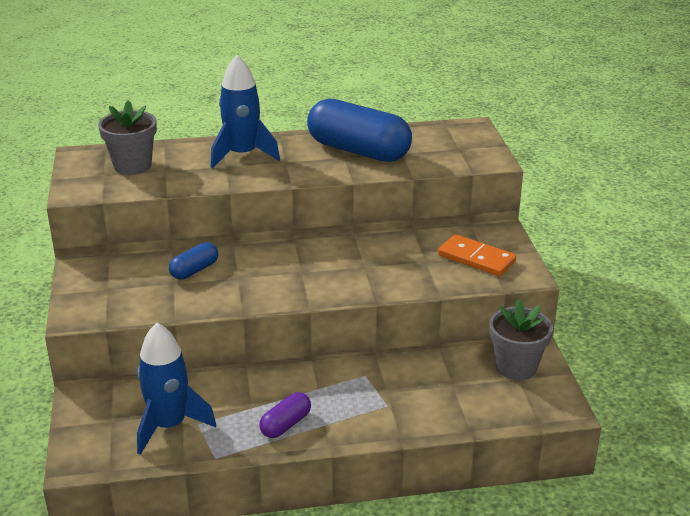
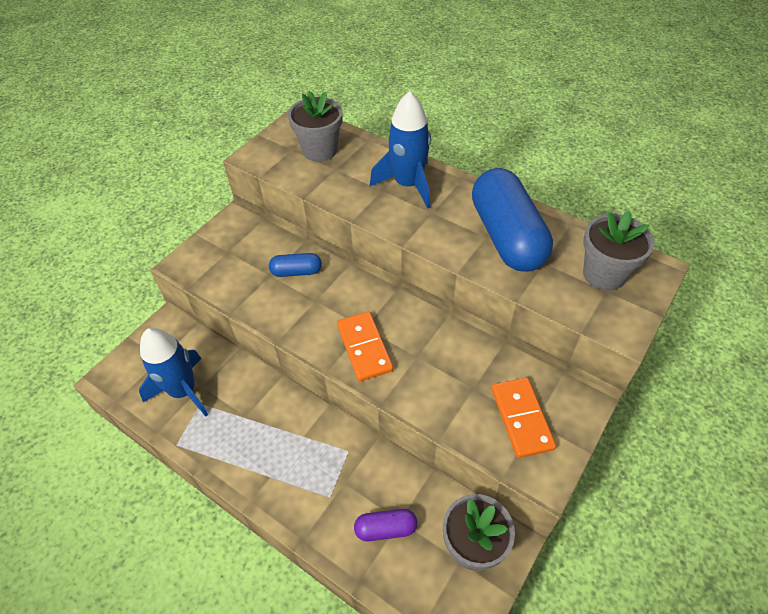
camera: 45 degrees right, 20 degrees up
(286, 424) = (246, 453): purple capsule -> purple capsule (385, 529)
(319, 282) = (364, 347): none -> orange domino
(447, 142) = (604, 274): none -> grey flower pot

